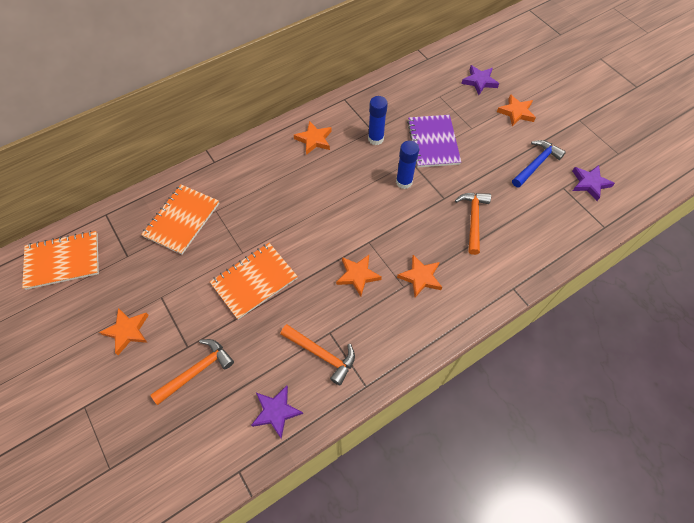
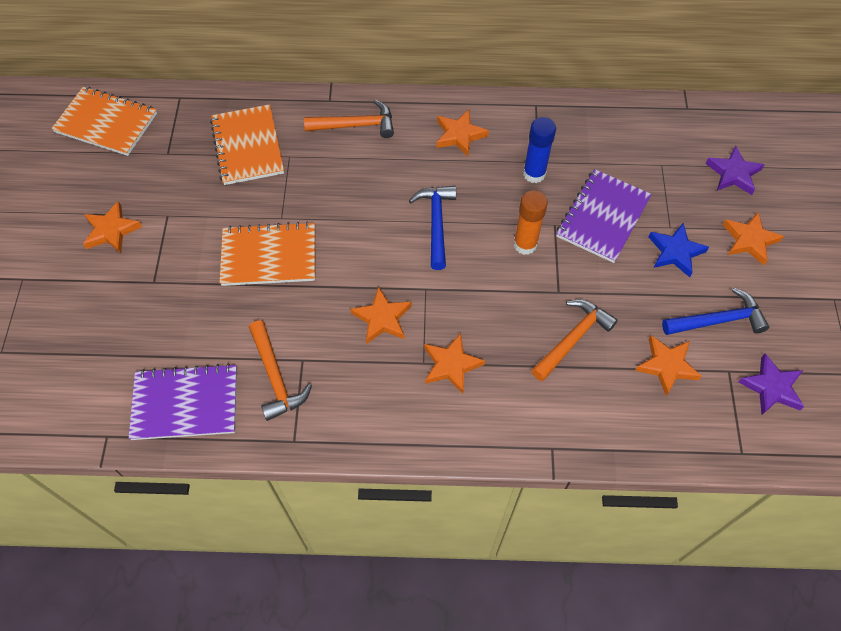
camera: 35 degrees right, 0 degrees up
(182, 220) = (248, 146): orange notebook -> orange notebook turned 75 degrees counterclockwise
(197, 371) = (144, 312): orange hammer -> orange hammer (356, 125)
(276, 411) = (185, 403): purple star -> purple notebook
(343, 199) = (436, 223): none -> blue hammer
(404, 182) = (525, 244): blue glue stick -> orange glue stick
(485, 140) = (675, 252): none -> blue star
(532, 204) = (667, 366): none -> orange star

